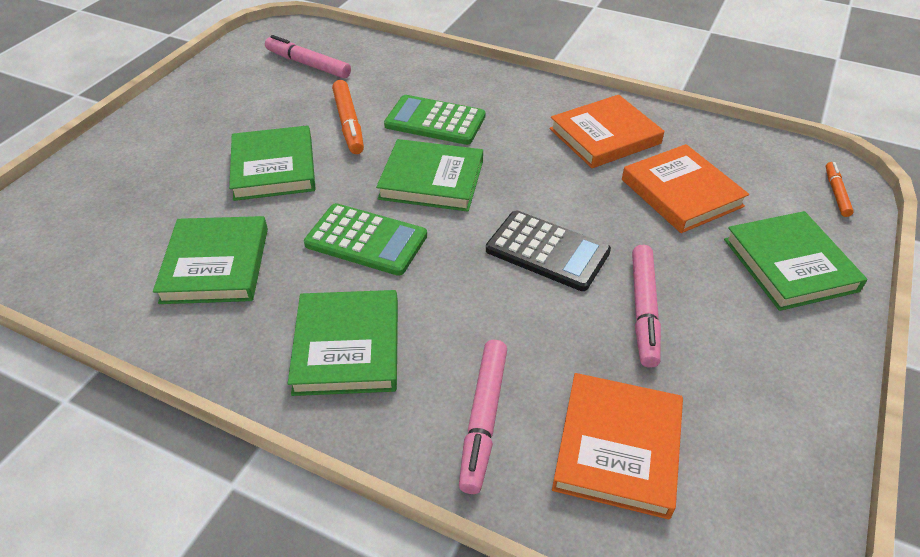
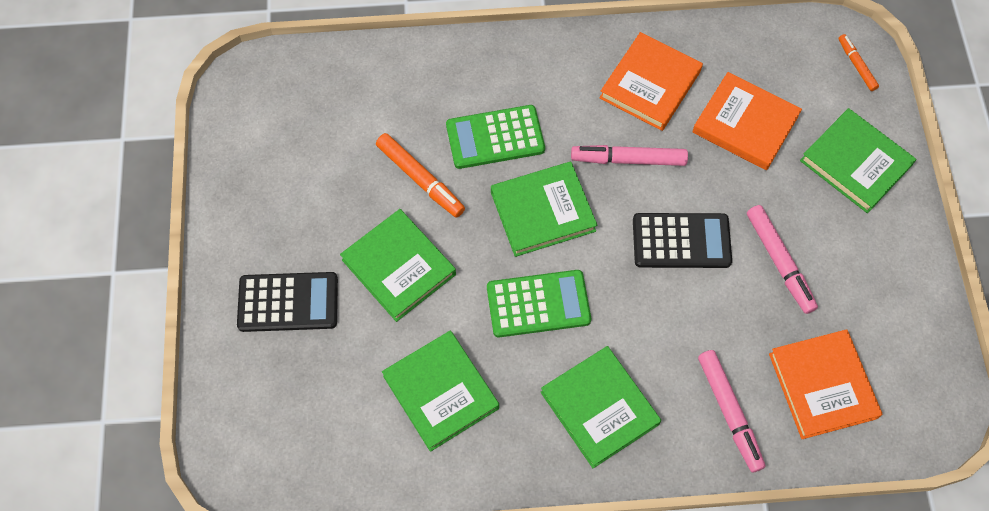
camera: 30 degrees left, 20 degrees up
(166, 155) = (288, 302): none -> black calculator
(308, 64) = (316, 117): pink marker -> pink marker (628, 160)

